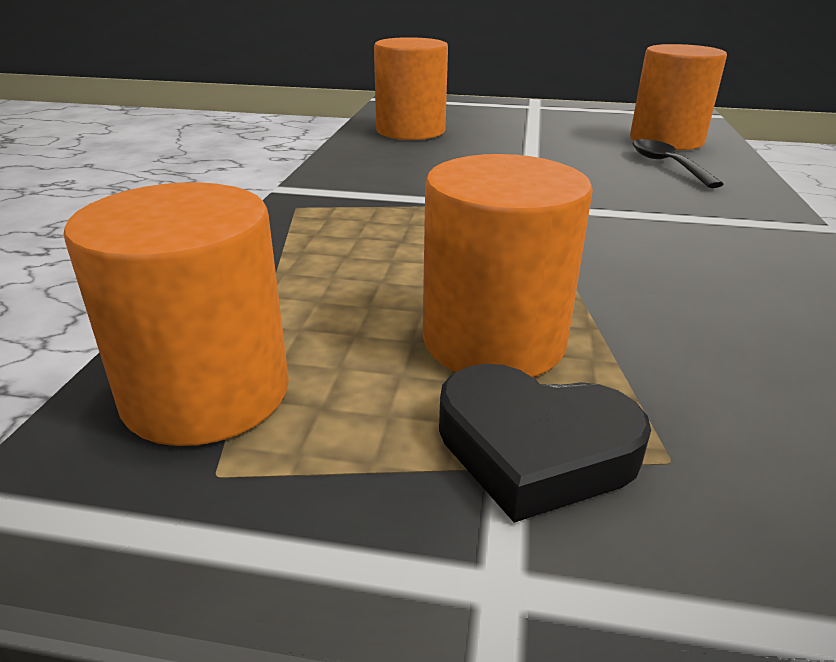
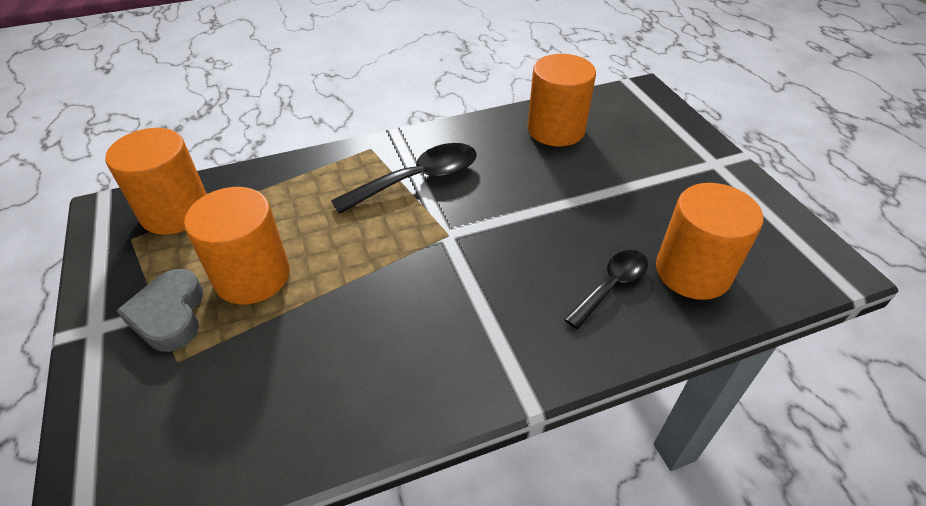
camera: 60 degrees right, 15 degrees up
(406, 196) = (418, 180): none -> black spoon
(534, 449) = (169, 315): black heart -> grey heart

